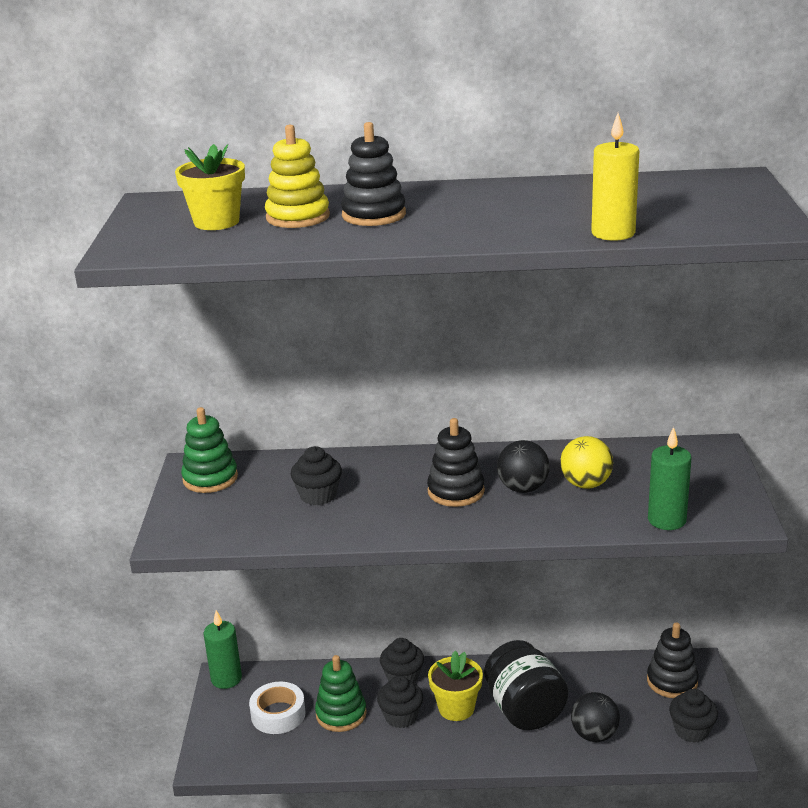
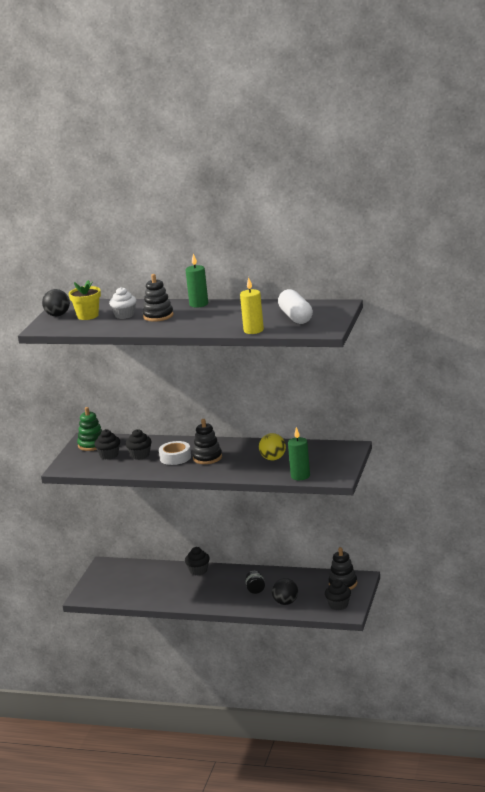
camera: 15 degrees right, 5 degrees down
(226, 679) = (105, 564): green candle -> green candle (199, 304)
(278, 714) = (126, 581): white tape -> white tape (175, 457)
(298, 217) = (124, 315): yellow stacking toy -> white cupcake
(341, 714) = (158, 583): green stacking toy -> none
(401, 716) = (189, 587): black cupcake -> black cupcake (109, 455)
(456, 708) = (220, 586): yellow flower pot -> none
(523, 488) = (241, 458): black ball -> black ball (57, 315)
(525, 710) = (255, 589): black jar -> black jar, size x0.49
(673, 203) = (296, 317): none -> white capsule

